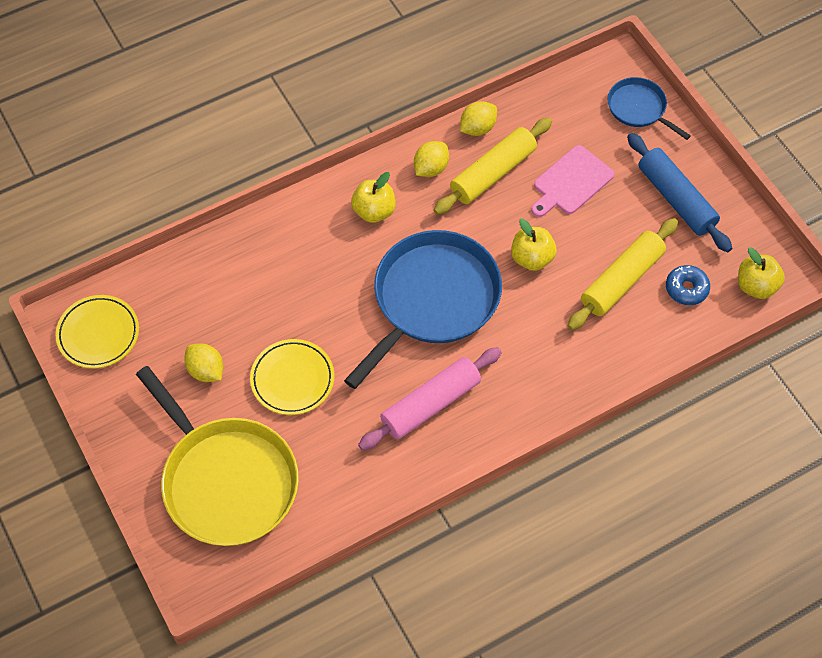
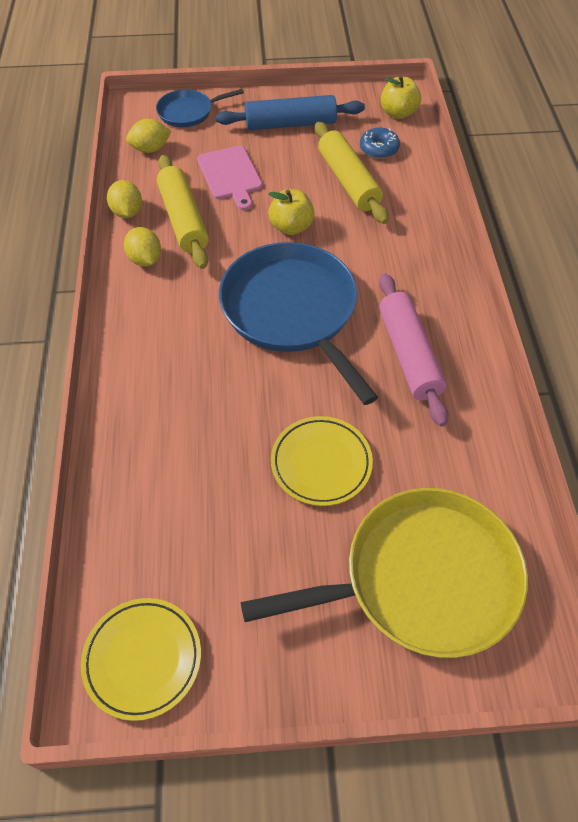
camera: 65 degrees left, 5 degrees down
(206, 370) = (264, 548): yellow lemon -> yellow lemon (150, 149)
(374, 211) = (162, 319): yellow apple -> none

